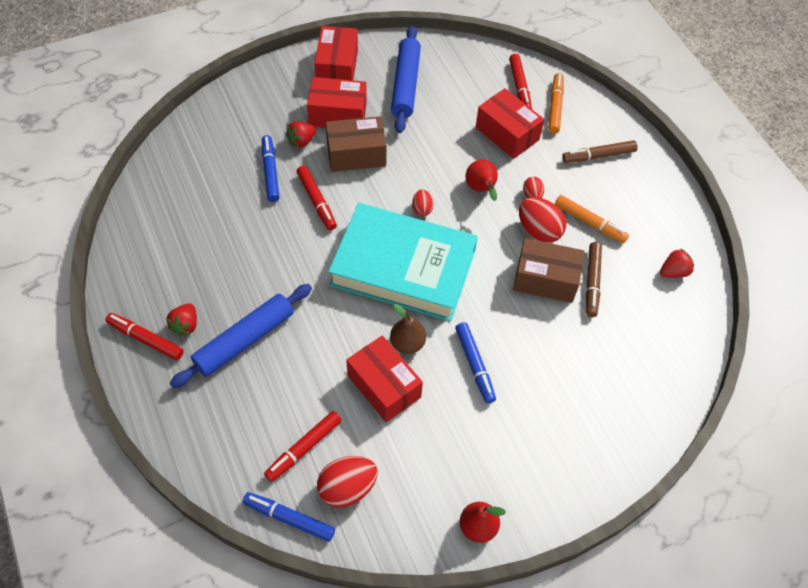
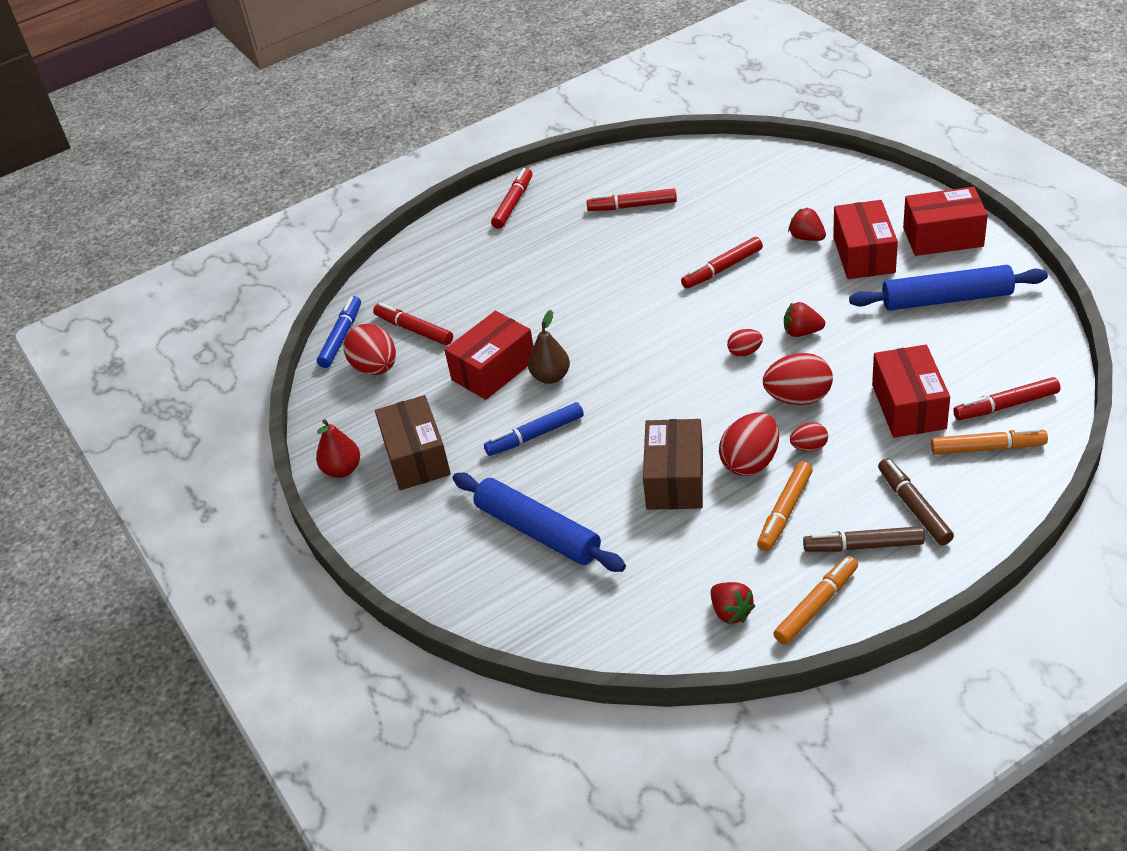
camera: 90 degrees right, 15 degrees down
(185, 325) = (535, 222): red strawberry -> red strawberry (802, 332)
(201, 245) = (633, 206): none -> red marker
(244, 340) = (527, 263): blue rolling pin -> blue rolling pin (537, 531)
(270, 172) = (749, 226): blue marker -> none
(356, 154) = (807, 283): brown box -> brown box (416, 457)
(403, 268) = (652, 354): turquoise book -> none
(481, 189) = (798, 398): red pear -> red egg
(507, 134) = (908, 407): red box -> red box turned 45 degrees counterclockwise
(592, 282) = (685, 526): brown marker -> brown marker (864, 546)
(674, 226) = (816, 606): none -> orange marker

